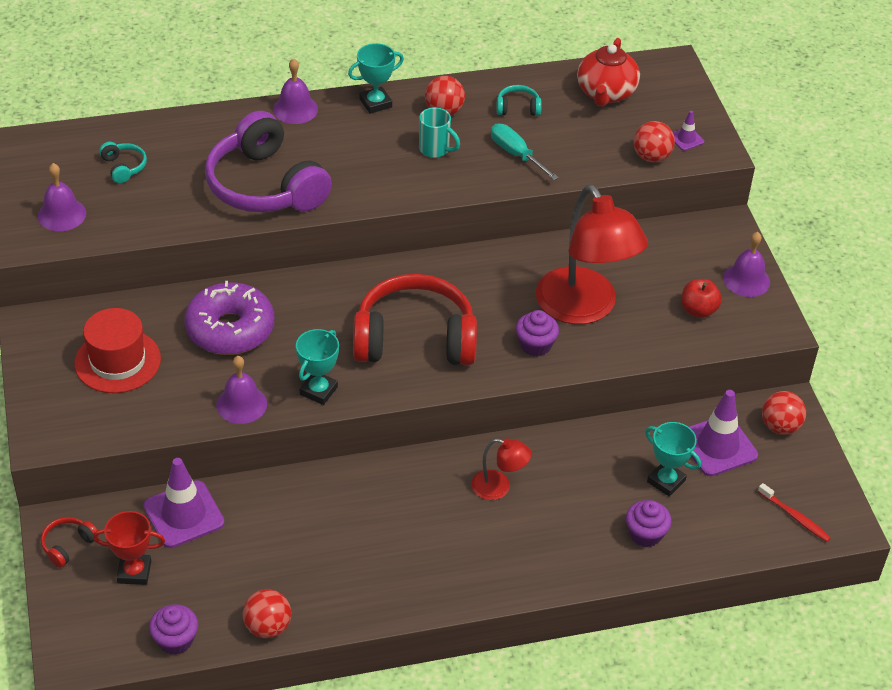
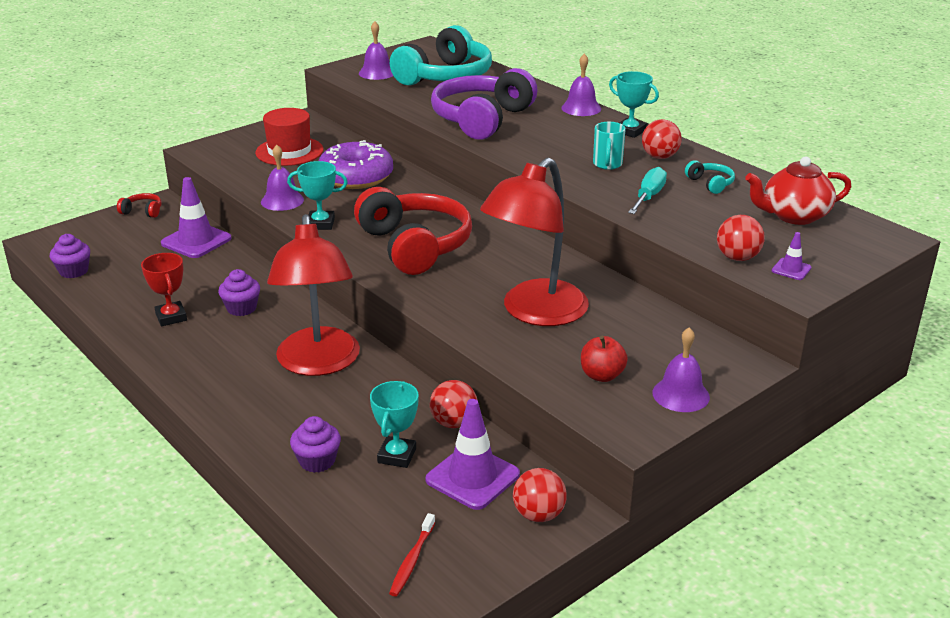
camera: 65 degrees right, 15 degrees down
(123, 167) = (445, 76): turquoise headphones -> turquoise headphones, size x2.50
(134, 572) = (131, 239): red trophy -> red trophy (171, 317)
(268, 627) = (103, 302): red ball -> red ball (454, 423)
(499, 487) = (318, 363): red lamp -> red lamp, size x2.20
(535, 345) = (461, 300): purple cupcake -> purple cupcake (241, 308)

